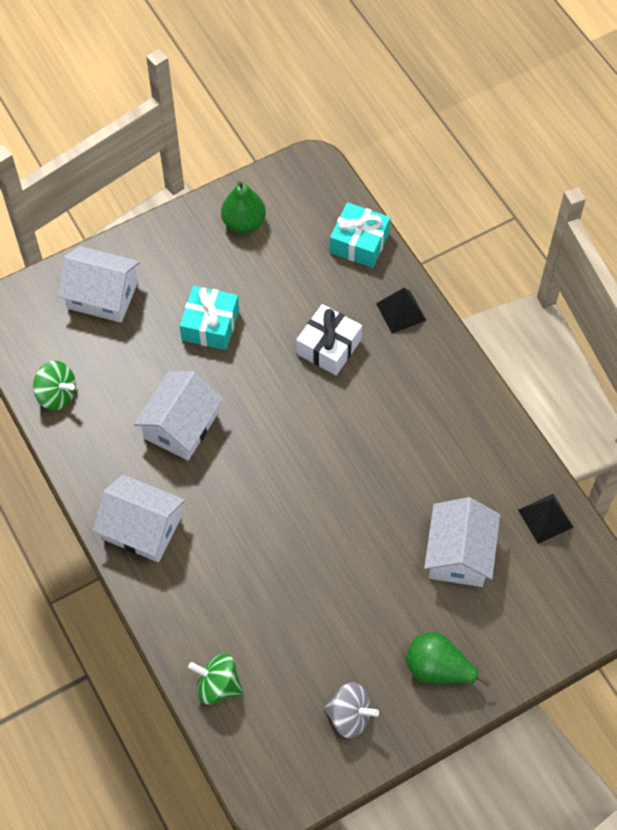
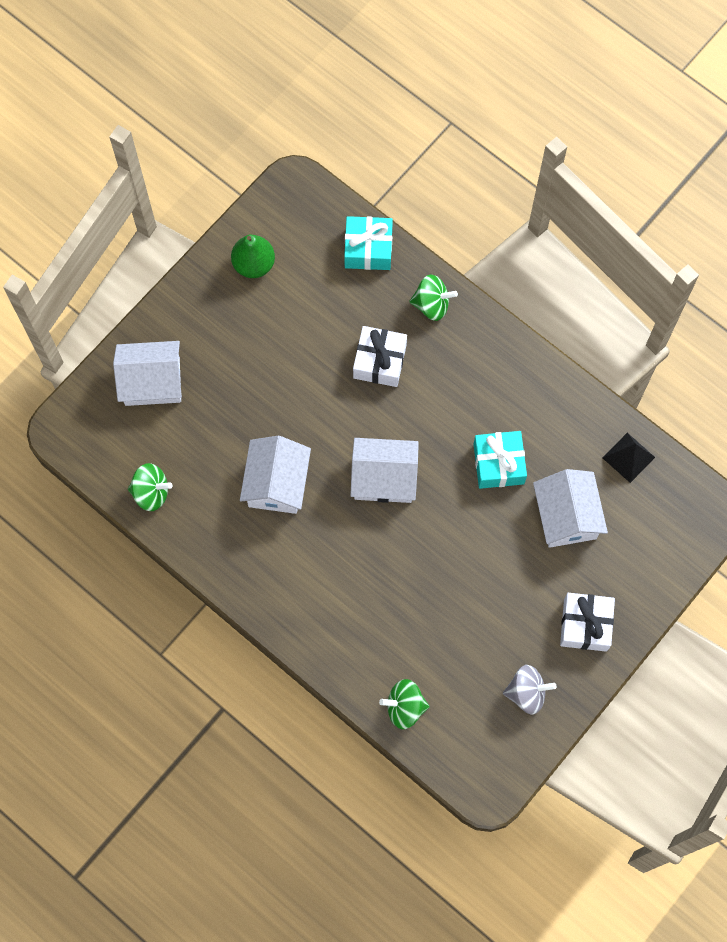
camera: 20 degrees left, 10 degrees up
(142, 528) = (281, 591): white house -> white house (384, 478)
(210, 325) = (264, 377): turquoise gift -> turquoise gift (498, 464)
(401, 311) = (432, 305): black pyramid -> green spinning top
(437, 669) = (585, 625): green pear -> white gift

